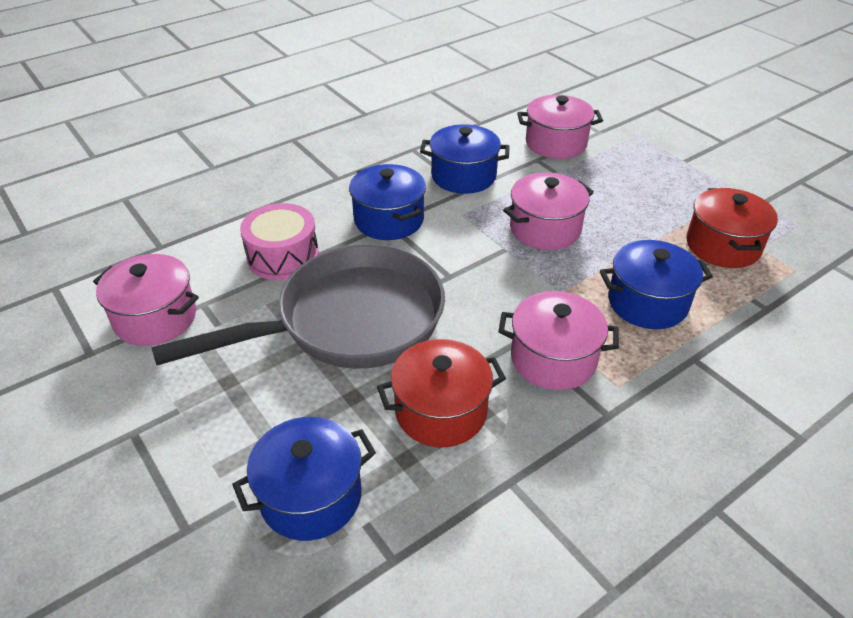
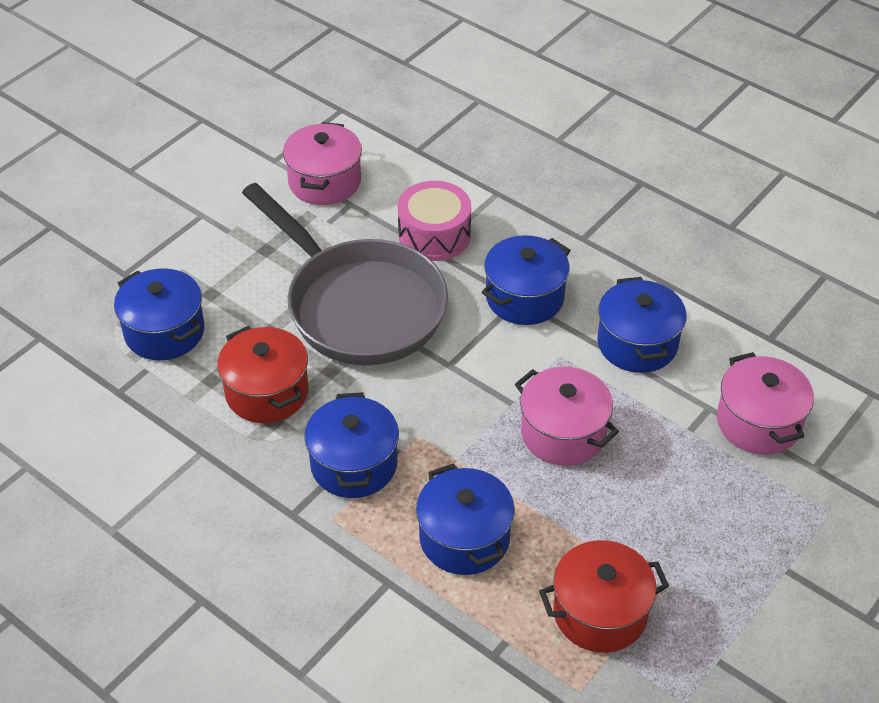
camera: 75 degrees right, 5 degrees up
(553, 359) = (354, 464): pink pot -> blue pot

